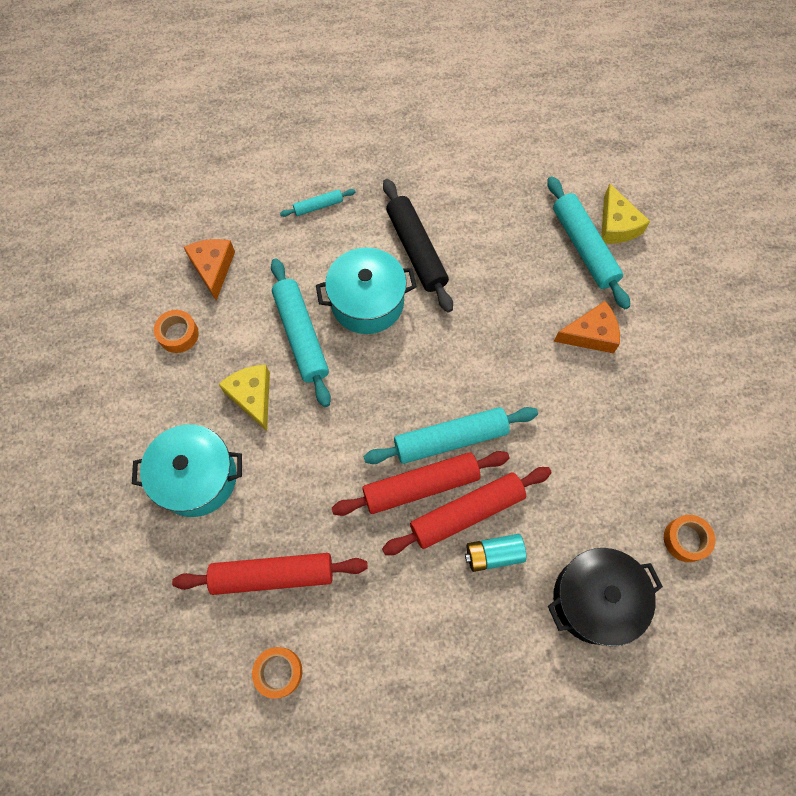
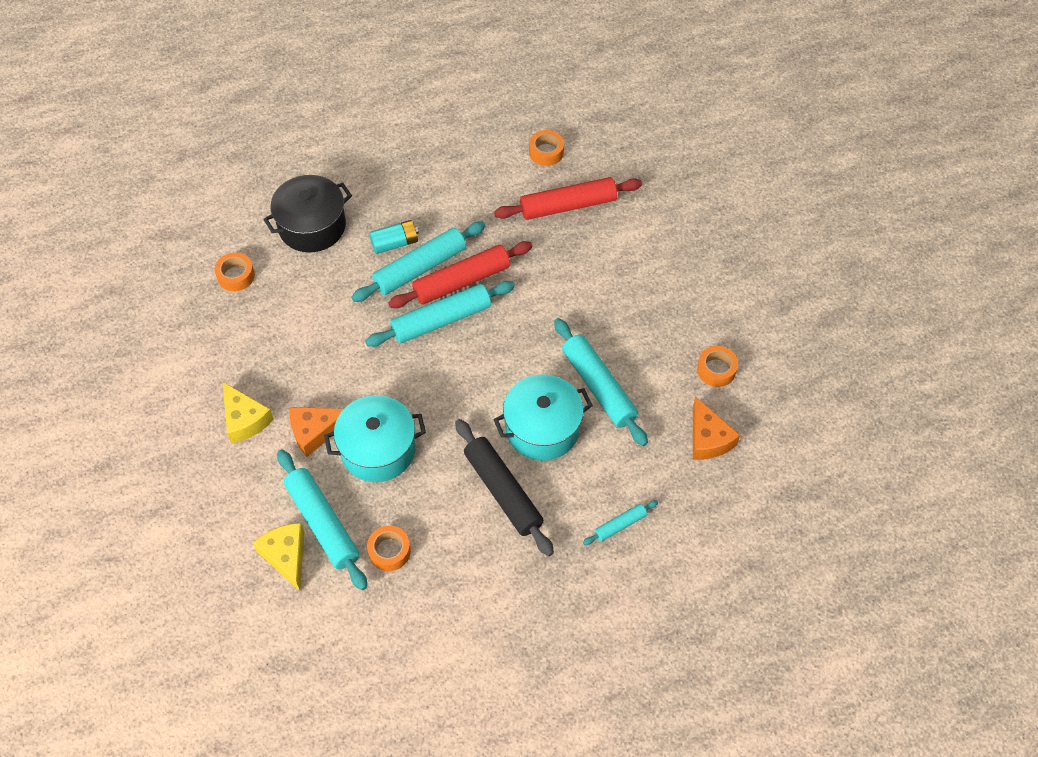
camera: 170 degrees right, 10 degrees down
(197, 478) = (652, 260): turquoise pot -> turquoise pot (378, 449)
(252, 396) = (627, 327): yellow cheese -> yellow cheese (244, 419)
(466, 513) = (420, 268): red rolling pin -> turquoise rolling pin
(525, 215) = (389, 551): none -> orange tape

